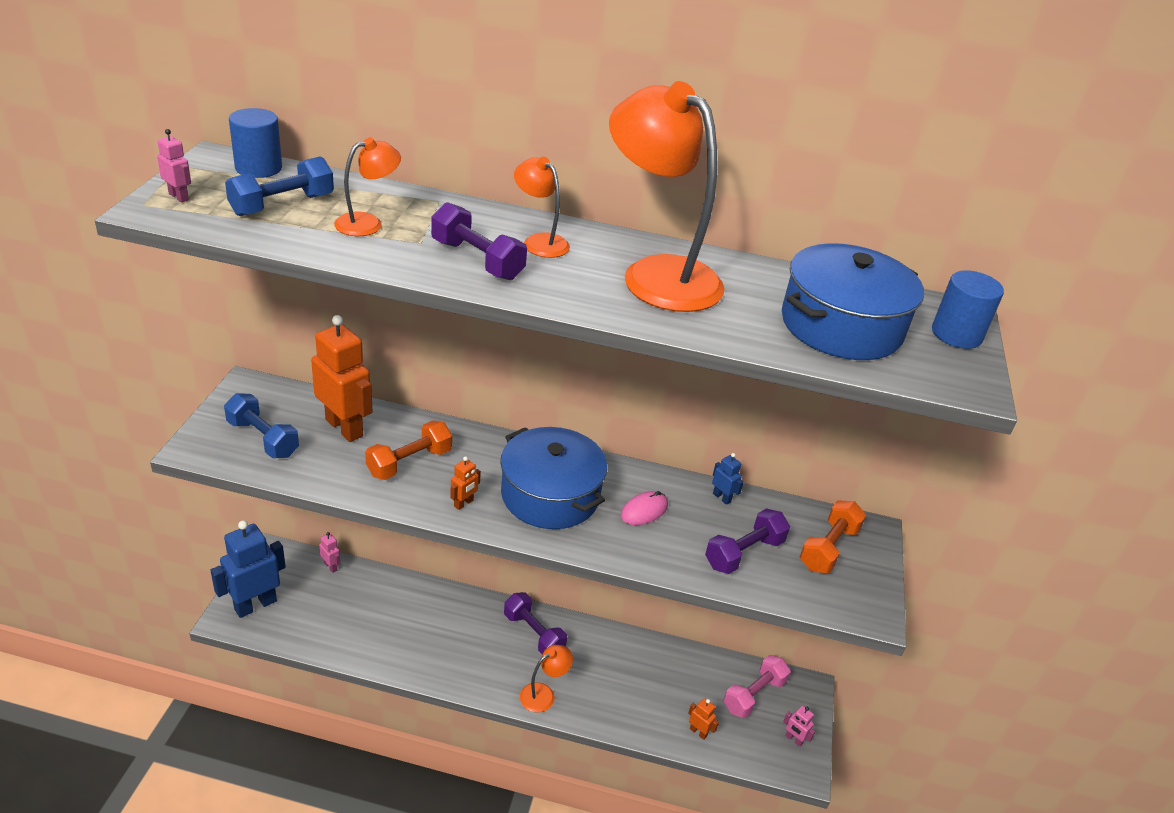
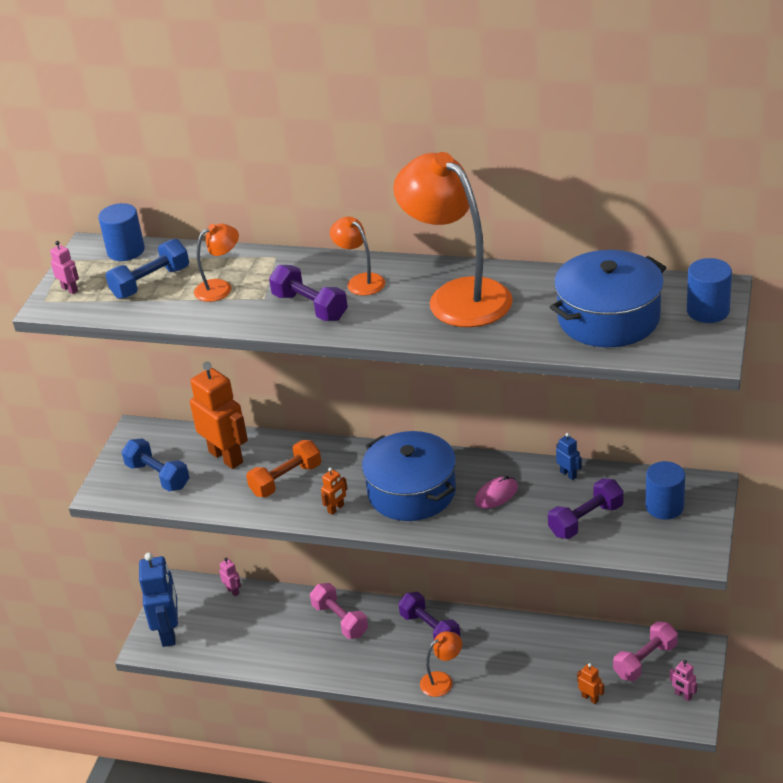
camera: 10 degrees right, 0 degrees up
(255, 605) = (169, 632): blue robot -> blue robot turned 120 degrees clockwise
(440, 612) = (340, 620): none -> pink dumbbell
(828, 548) = (664, 506): orange dumbbell -> blue cylinder

